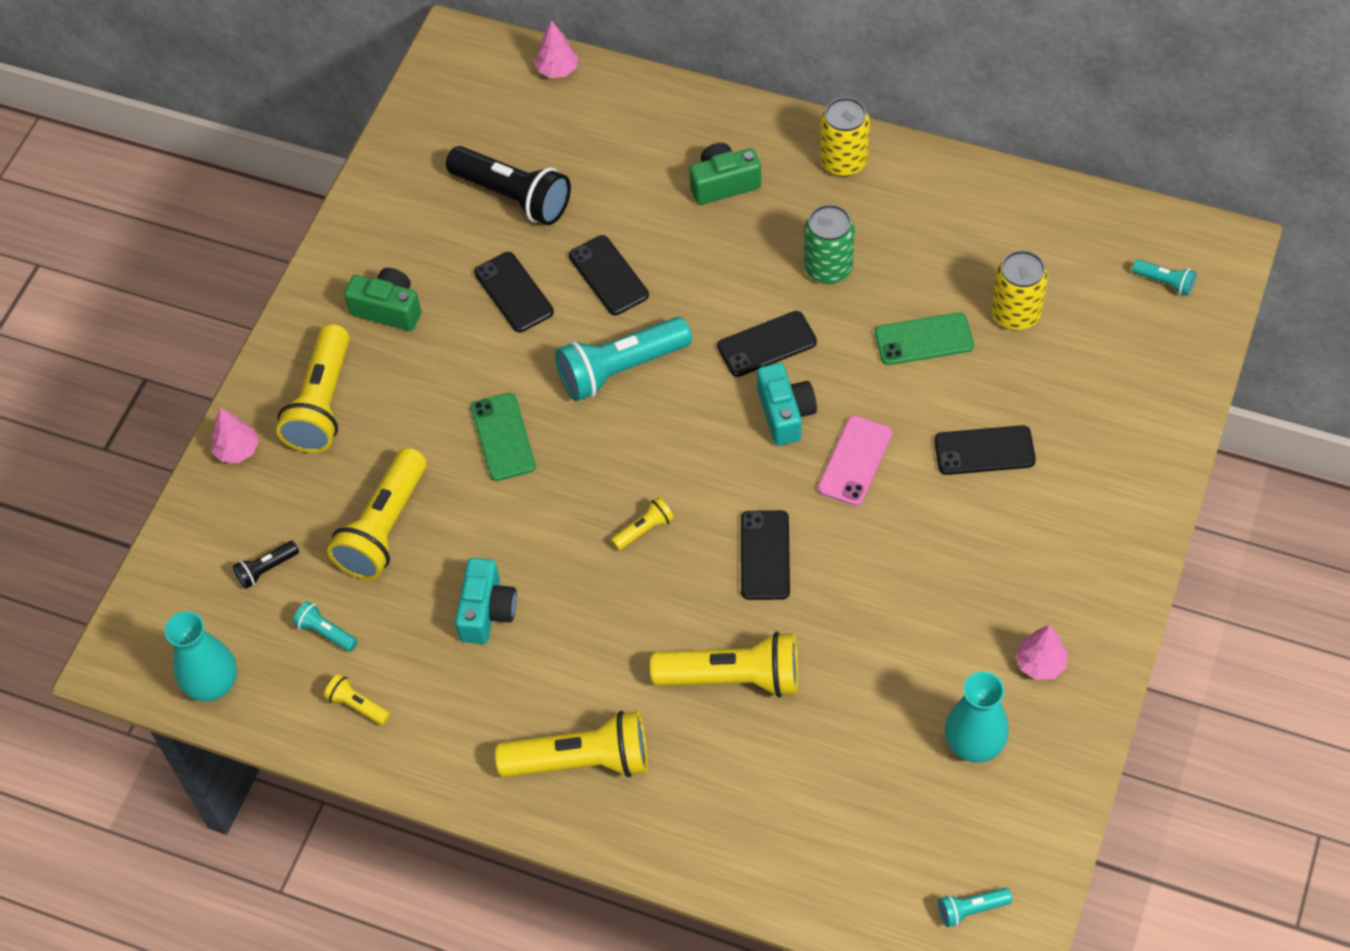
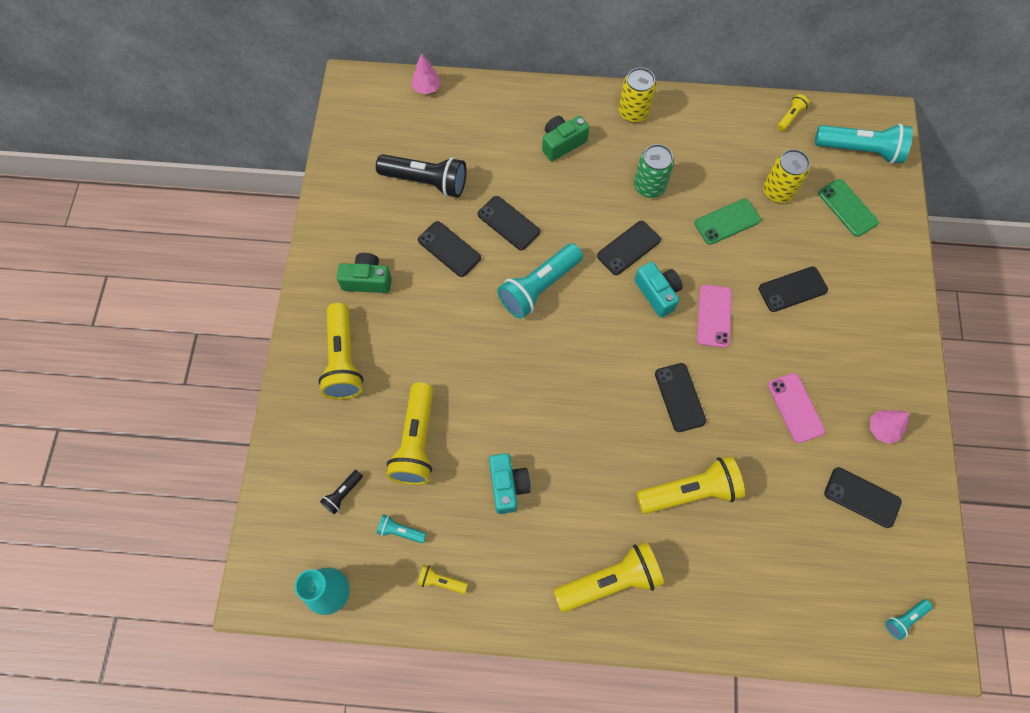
camera: 20 degrees left, 10 degrees up
(237, 450) = (294, 409): pink tree -> none
(503, 437) = (476, 355): green phone -> green phone (847, 208)
(644, 529) = (594, 398): yellow flashlight -> yellow flashlight (790, 117)
(925, 607) = (795, 408): none -> pink phone
(974, 743) = (862, 497): turquoise vase -> black phone
(1165, 282) = (860, 150): turquoise flashlight -> turquoise flashlight, size x2.16

